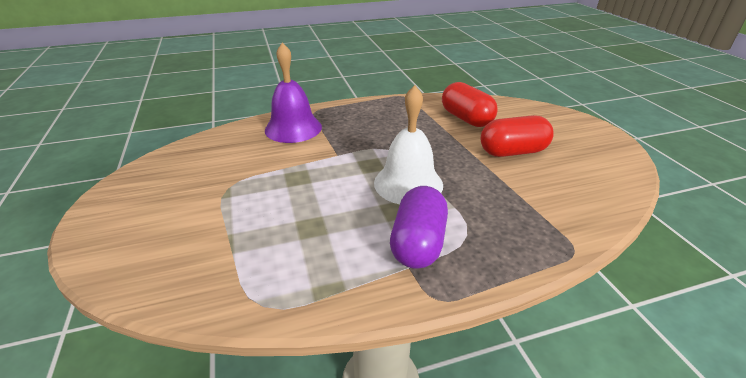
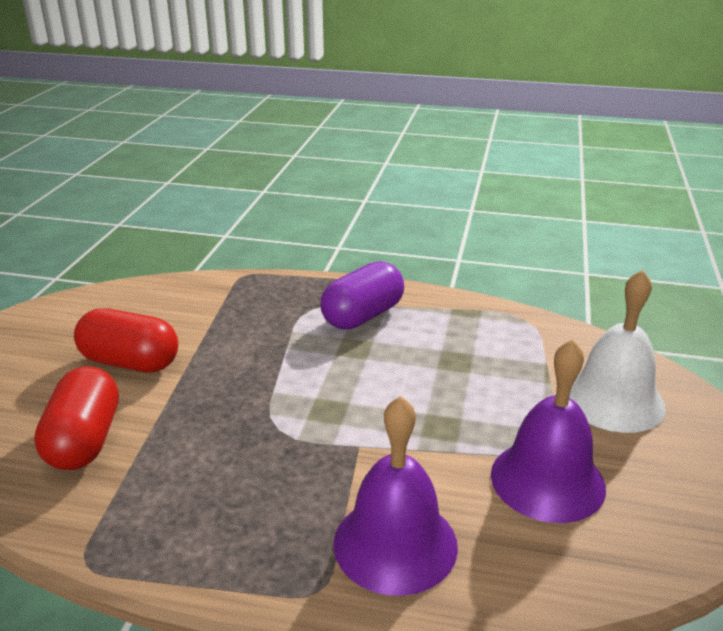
camera: 150 degrees left, 5 degrees down
(225, 170) = (547, 480): none -> purple bell
(408, 183) = (309, 369): white bell -> white bell (613, 400)

